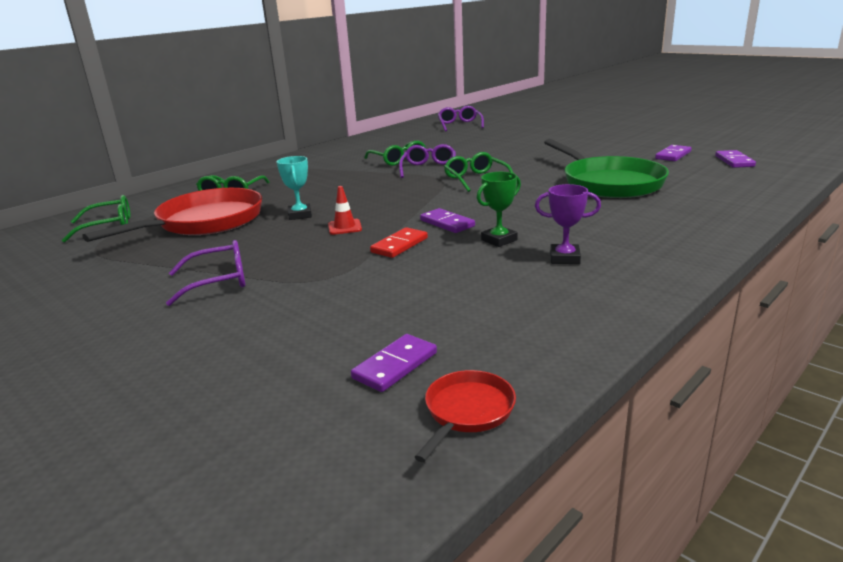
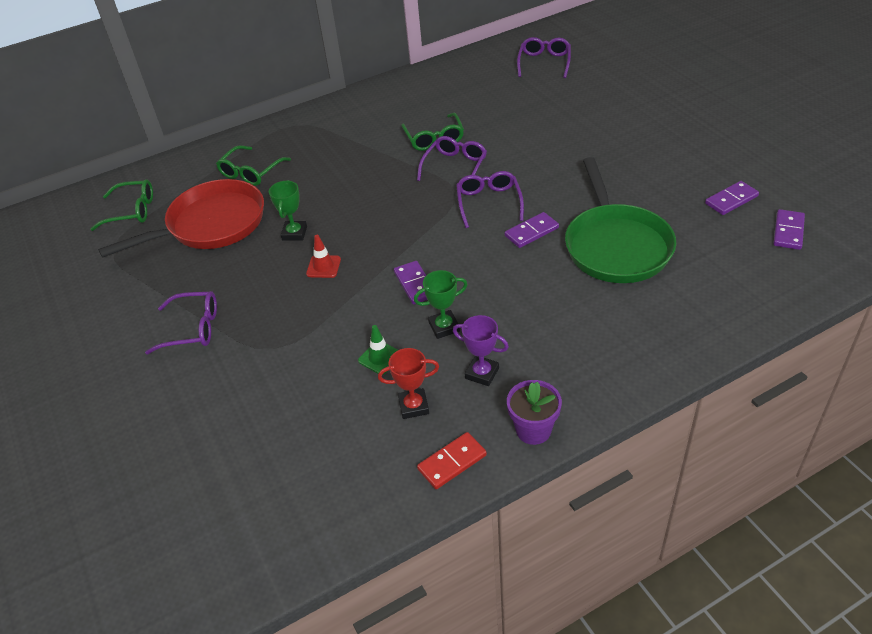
camera: 20 degrees right, 20 degrees up
(300, 215) = (294, 233): turquoise trophy -> green trophy
(395, 366) = (275, 479): purple domino -> purple domino (531, 232)
(399, 245) = (355, 312): red domino -> red domino (452, 462)
(450, 266) = (380, 358): none -> green traffic cone
(467, 412) = (297, 543): red pan -> none
(476, 179) = (489, 203): green glasses -> purple glasses
(515, 288) = (413, 406): none -> red trophy
(654, 281) = (533, 430): none -> purple flower pot

